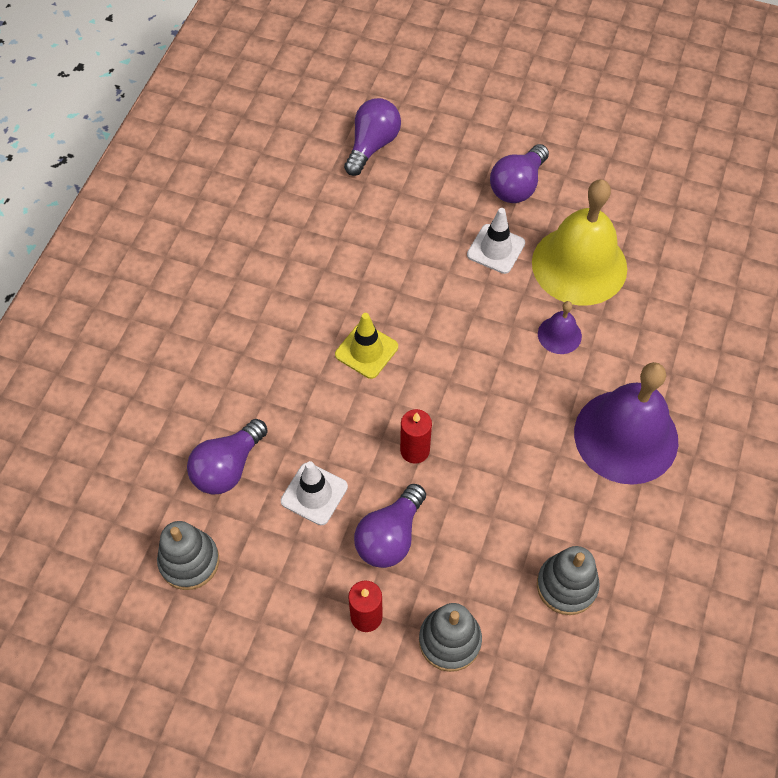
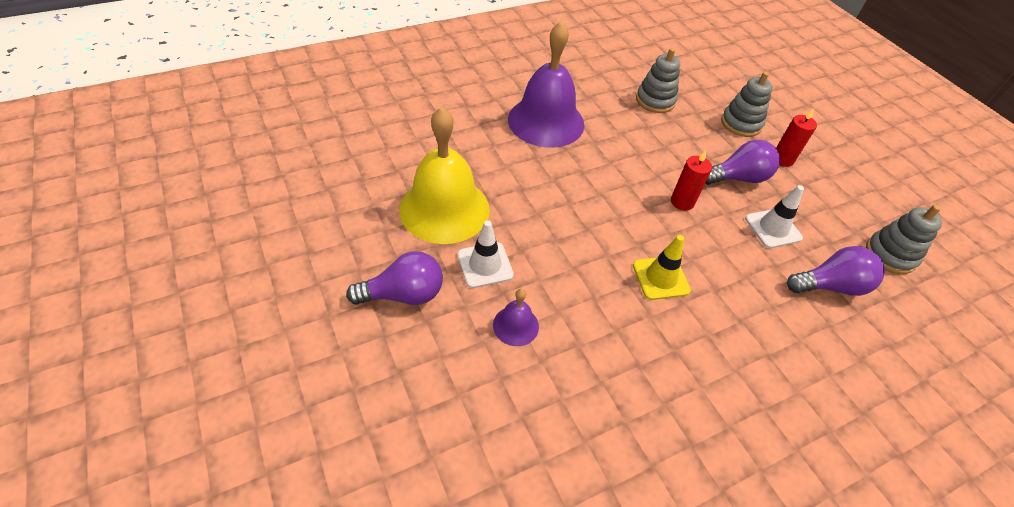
camera: 140 degrees left, 10 degrees down
(372, 145) = (471, 451): purple light bulb -> none
(559, 335) = (515, 186): purple bell -> purple bell (515, 325)

